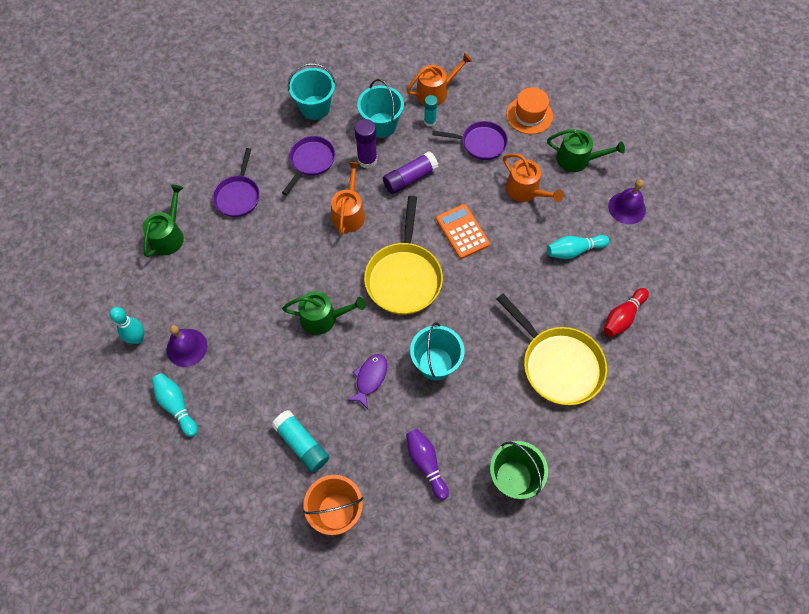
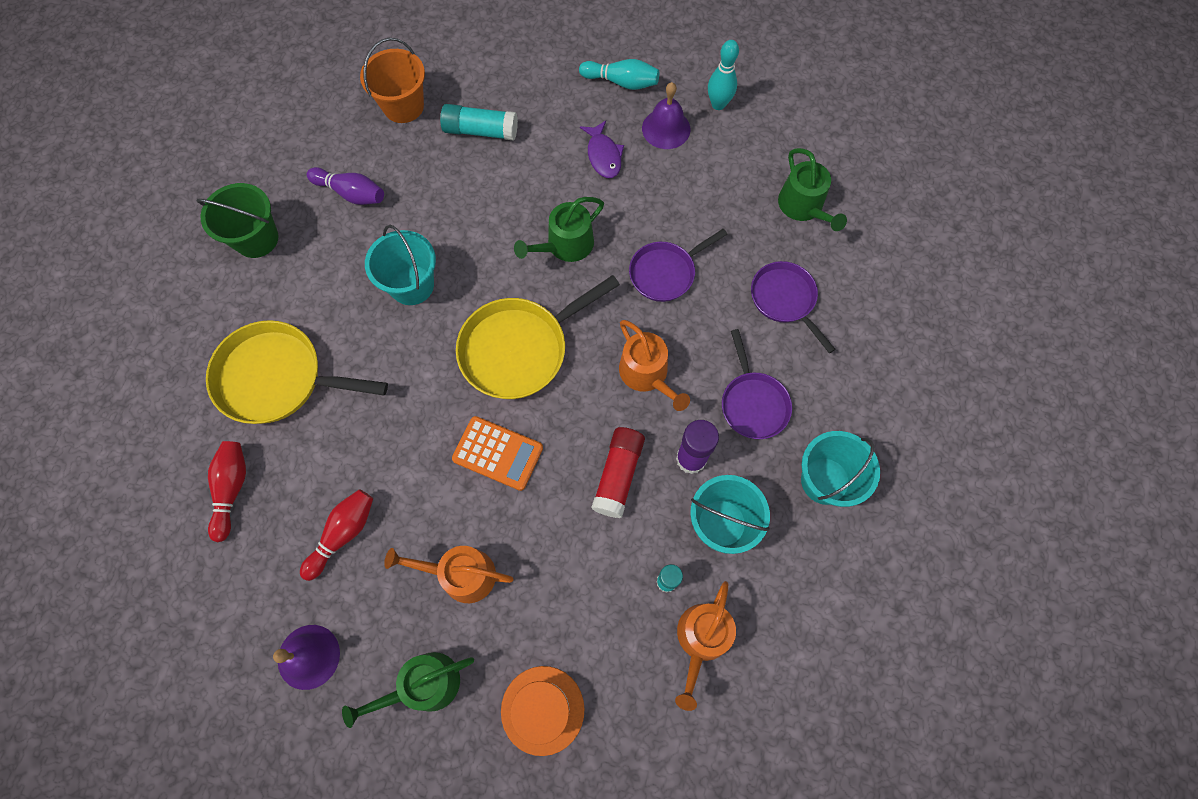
camera: 140 degrees right, 5 degrees up
(370, 378) = (467, 225): purple fish -> purple fish (603, 155)
(404, 276) = (520, 349): yellow pan -> yellow pan turned 90 degrees counterclockwise
(410, 178) = (618, 475): purple glue stick -> red glue stick
(480, 143) = (573, 602): purple pan -> purple pan (666, 272)
(573, 250) = (343, 534): turquoise bowling pin -> red bowling pin

